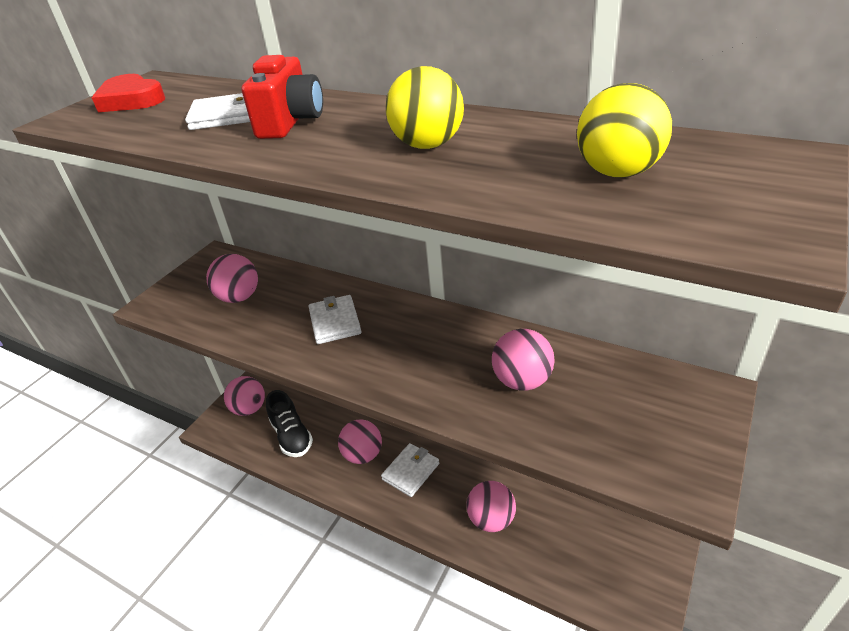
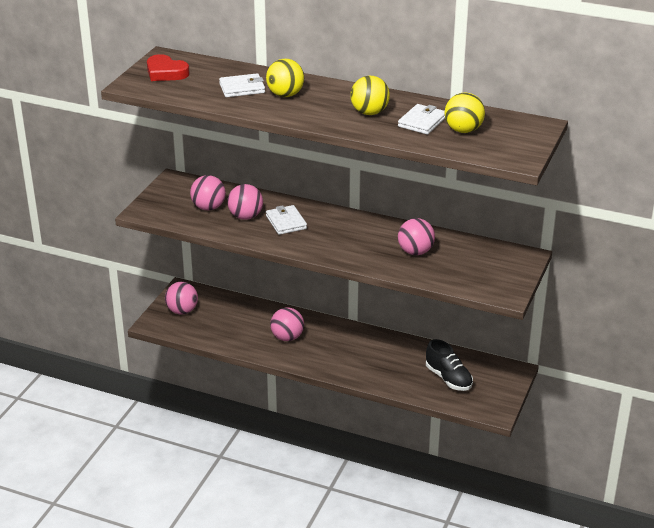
camera: 10 degrees left, 5 degrees down
(290, 122) = (285, 95): red camera -> yellow ball
(292, 436) = (225, 327): black shoe -> black shoe (448, 378)
(410, 471) = (327, 346): white wallet -> white wallet (422, 122)
(491, 519) = (391, 370): pink ball -> pink ball (245, 217)

